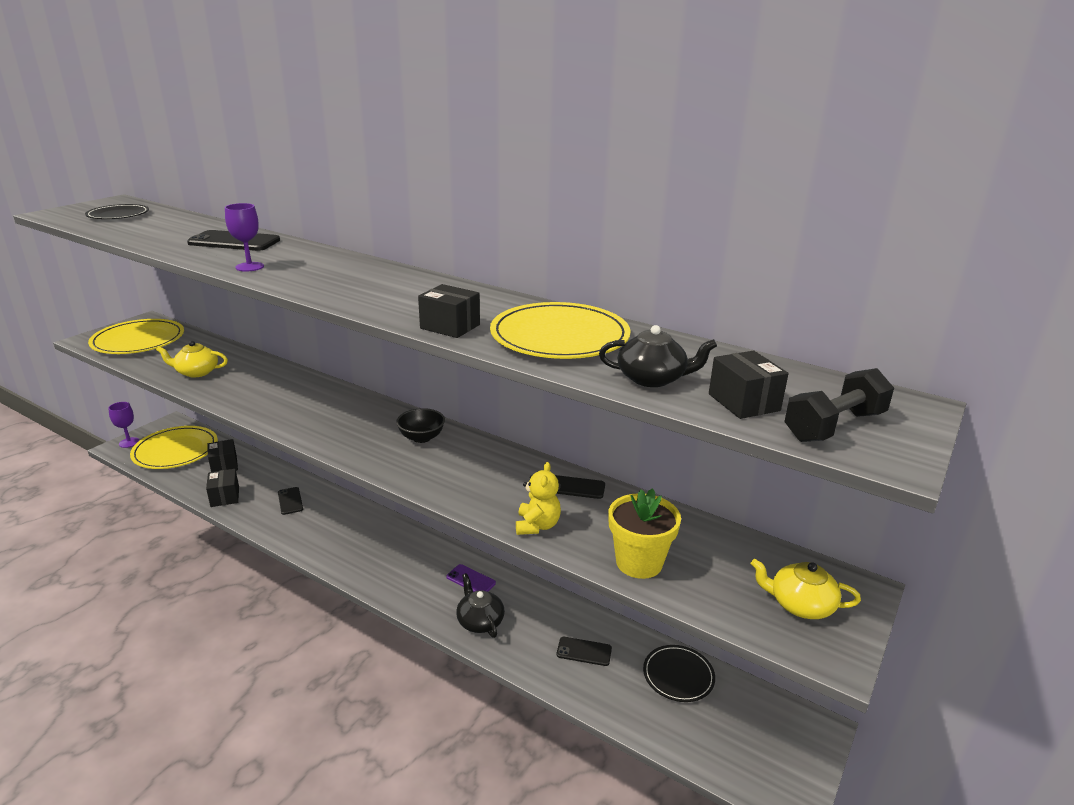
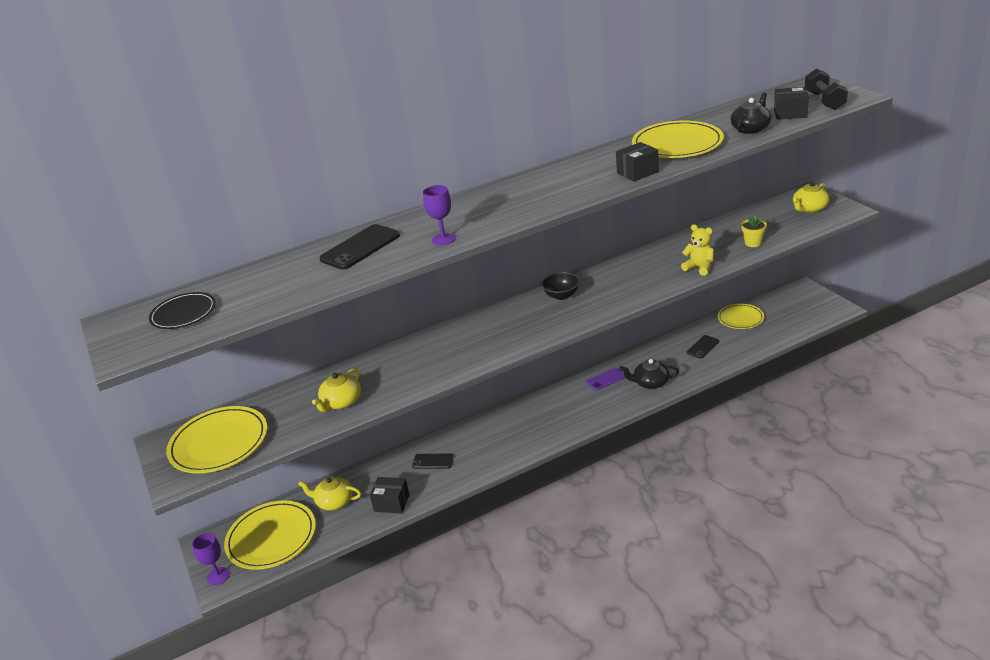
camera: 55 degrees left, 5 degrees up
(224, 465) = (334, 502): black box -> yellow teapot
(576, 487) = (667, 248): black phone -> none
(639, 562) = (753, 243): yellow flower pot -> yellow flower pot, size x0.58
(678, 675) = (740, 318): black plate -> yellow plate

